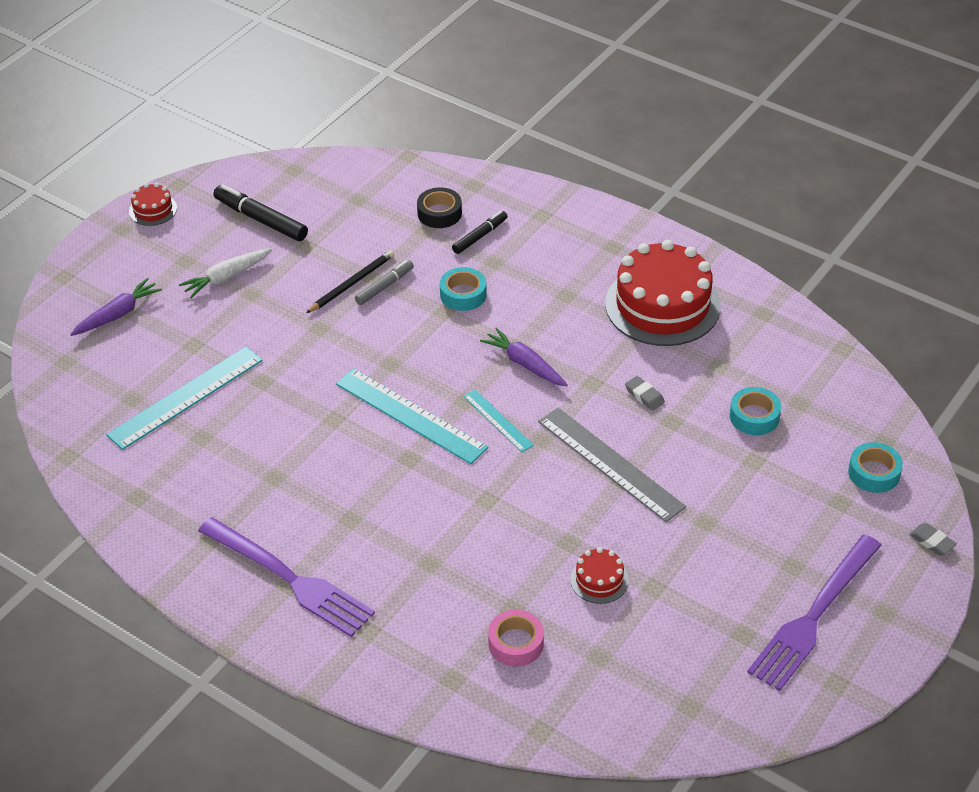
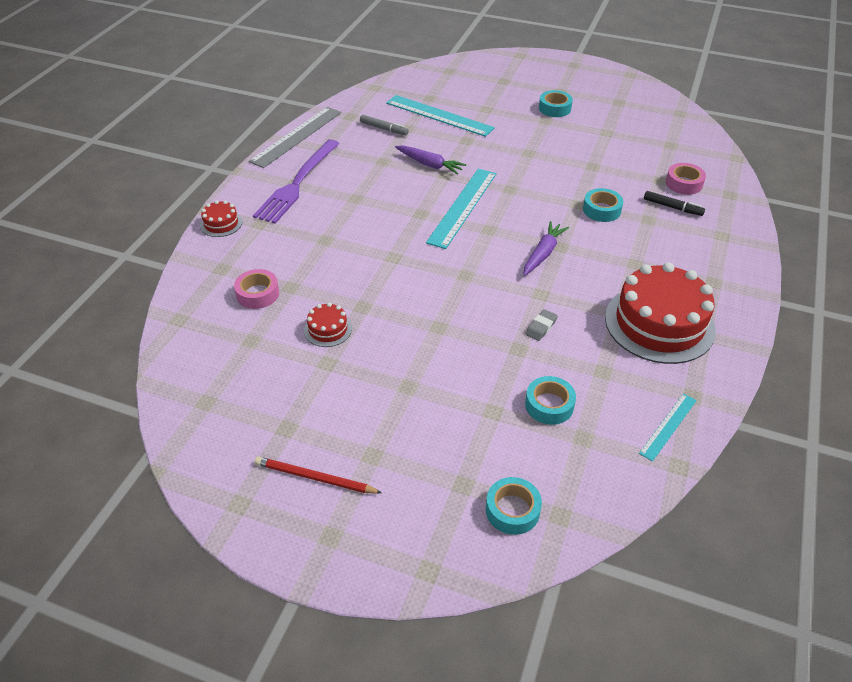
camera: 75 degrees right, 0 degrees up
(117, 314) = (498, 78): purple carrot -> purple carrot (429, 164)
(153, 209) = (599, 71): red cake -> red cake (221, 223)
(226, 277) = (554, 108): white carrot -> turquoise tape
(261, 219) = (619, 110): black marker -> none
(352, 283) = (581, 158): black pencil -> none
(385, 286) = (587, 172): grey marker -> grey marker (384, 129)
(439, 213) = (684, 183): black tape -> pink tape
(498, 420) = (476, 249): turquoise ruler -> turquoise ruler (668, 426)
(610, 464) = (454, 317): grey ruler -> grey ruler (296, 136)
(813, 616) = (315, 478): purple fork -> red pencil
(932, 542) = (433, 572): grey eraser -> none

